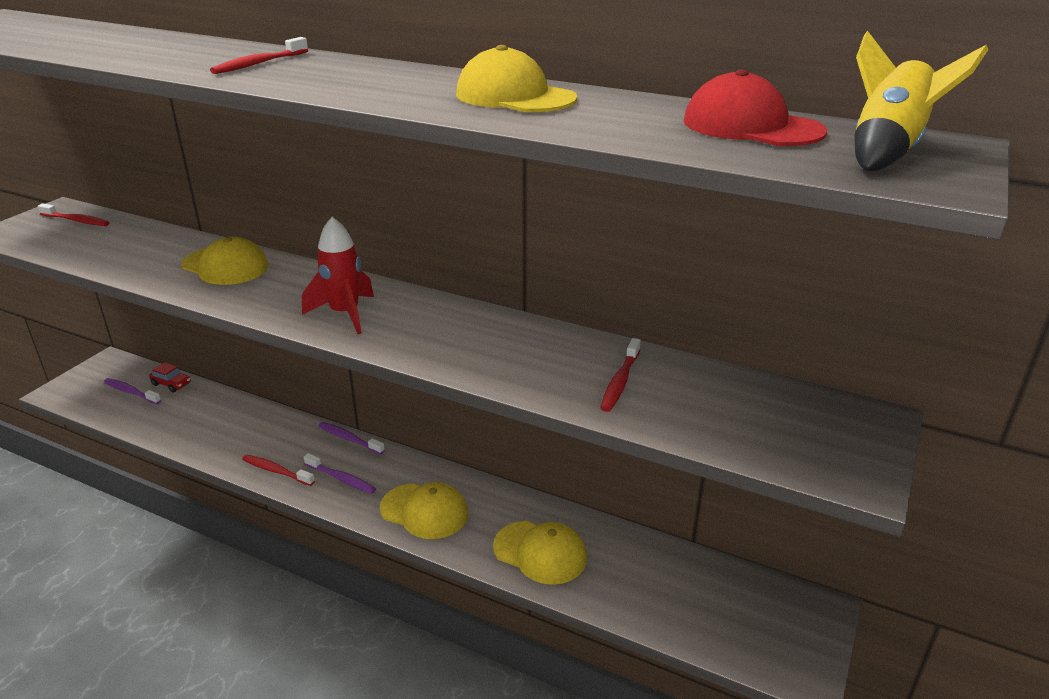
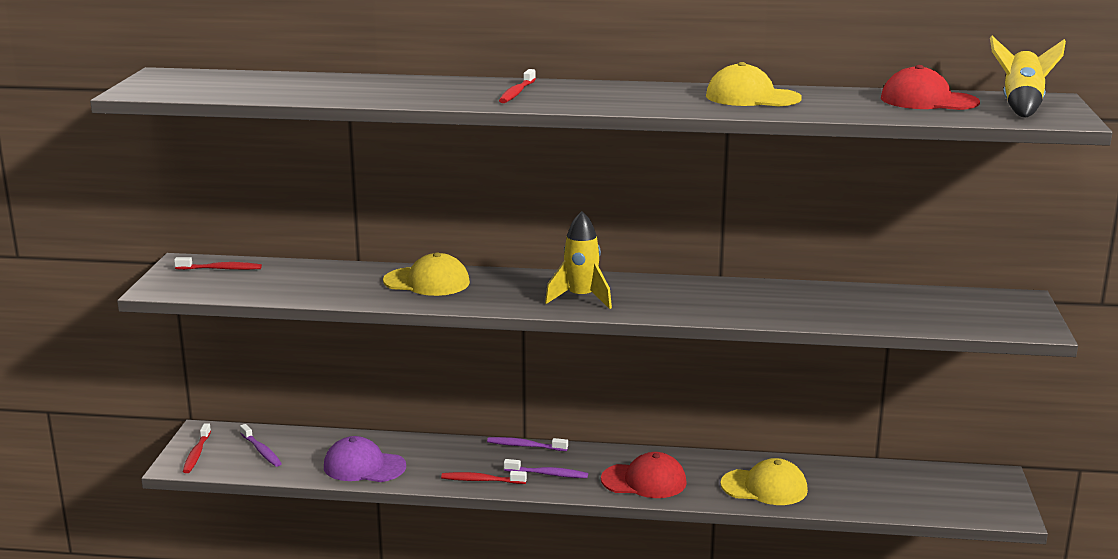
camera: 20 degrees left, 10 degrees down
(131, 392) = (261, 451): purple toothbrush -> purple toothbrush turned 135 degrees counterclockwise
(171, 384) = (297, 437): red car -> none
(194, 429) = (364, 466): none -> purple cap
(345, 314) = (581, 298): red rocket -> yellow rocket
(424, 511) = (644, 481): yellow cap -> red cap
(620, 381) = (839, 306): red toothbrush -> red toothbrush (196, 454)

